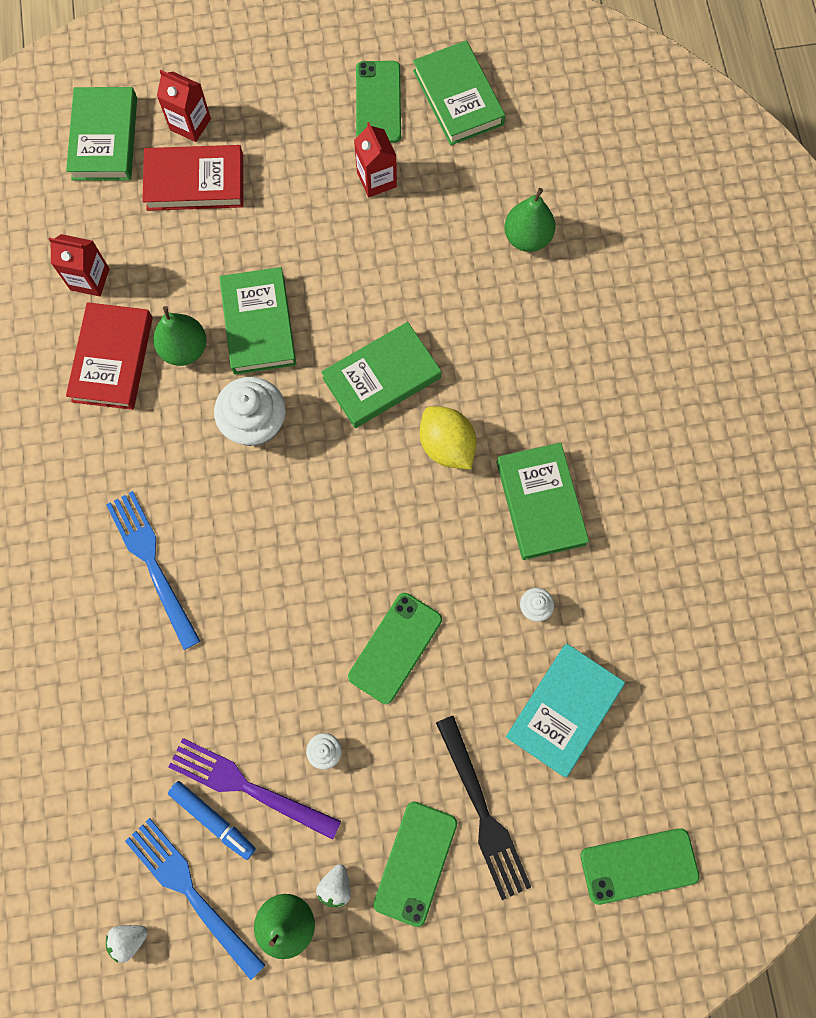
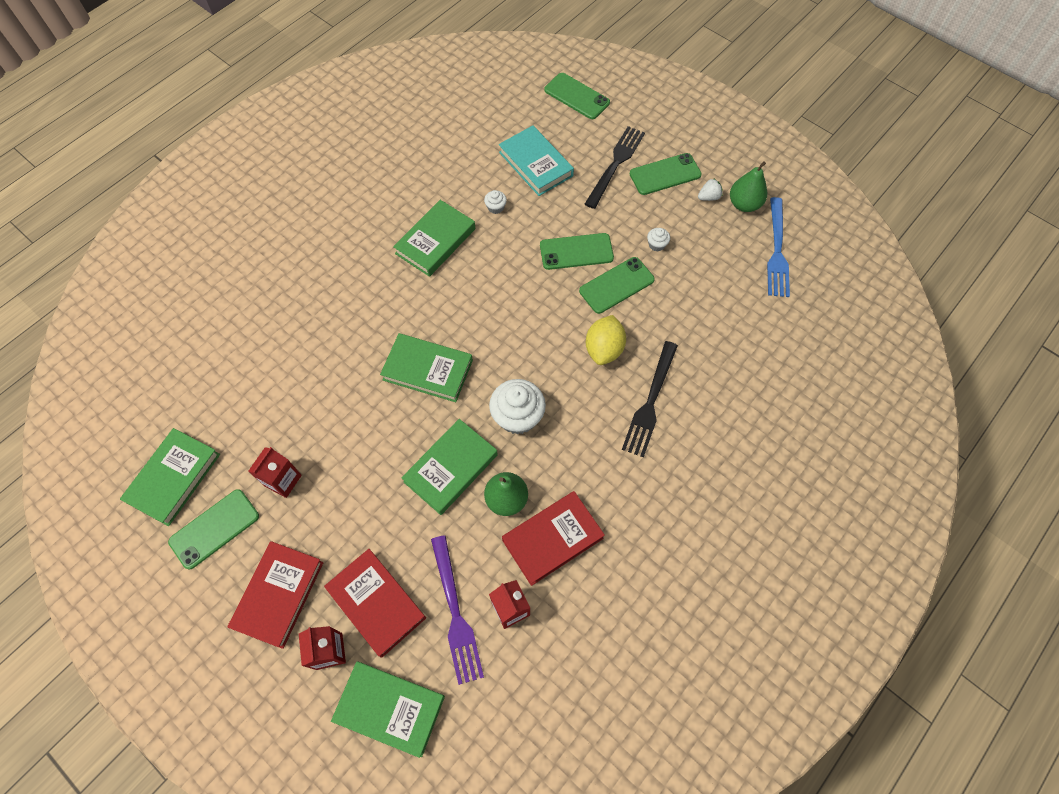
camera: 130 degrees left, 10 degrees down
(104, 138) = (390, 708): green book -> green book turned 60 degrees clockwise
(129, 938) = (824, 260): white strawberry -> none
(151, 563) = (650, 403): blue fork -> black fork
(213, 819) = (738, 267): blue marker -> none
(247, 787) = (708, 265): purple fork -> purple fork (456, 614)
(272, 116) = (279, 595): none -> red book
(313, 653) = (616, 285): none -> green phone
(446, 445) = (441, 307): yellow lemon -> yellow lemon (604, 349)
(527, 238) = (262, 359): green pear -> none
(563, 710) = (535, 164): turquoise book -> turquoise book turned 60 degrees clockwise

